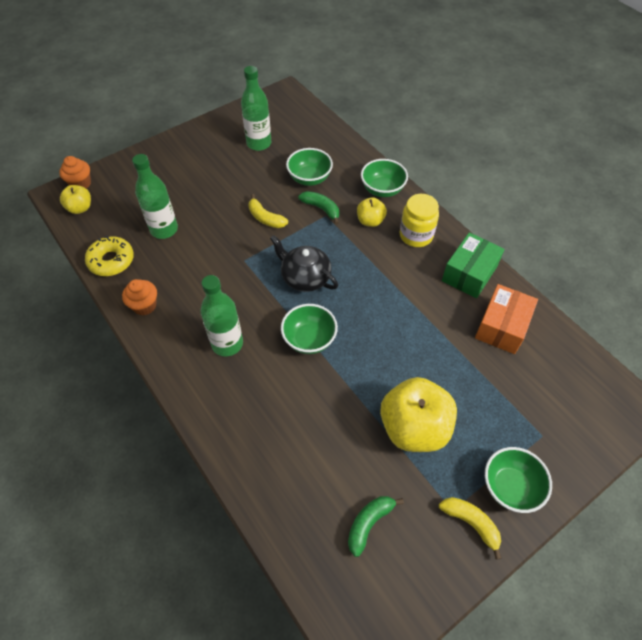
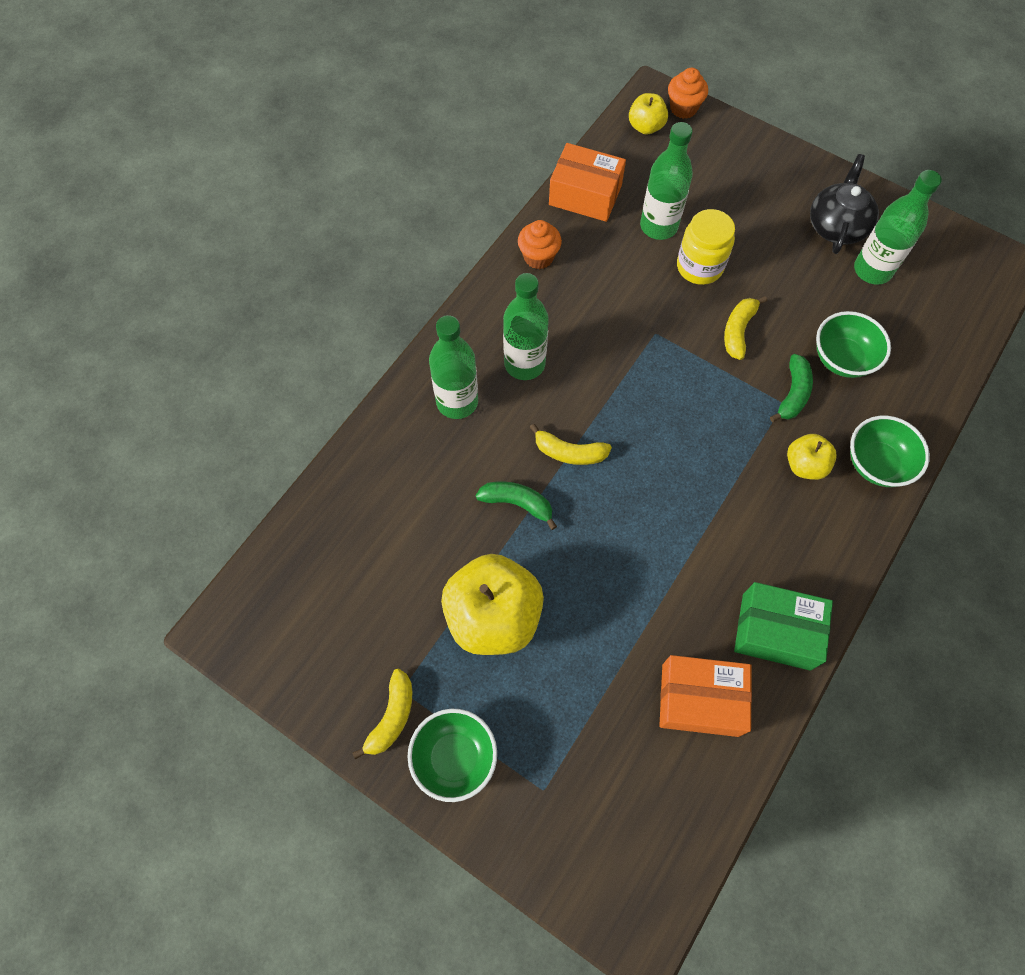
camera: 70 degrees right, 10 degrees up
(111, 261) = (585, 195): yellow donut -> orange box
(236, 398) = (457, 402): none -> green bottle
(305, 277) = (663, 414): black teapot -> black teapot (837, 226)
(309, 339) = (569, 452): green bowl -> yellow banana
(369, 523) = (355, 597): green banana -> green banana (517, 503)
(416, 235) = (810, 536): yellow jar -> yellow jar (699, 267)

